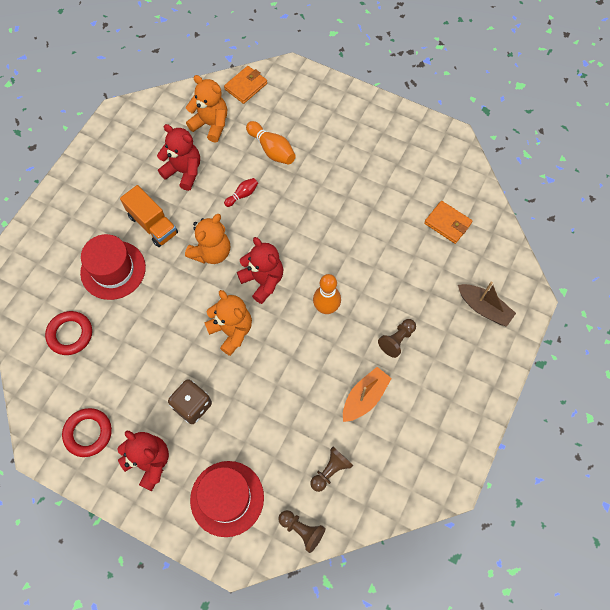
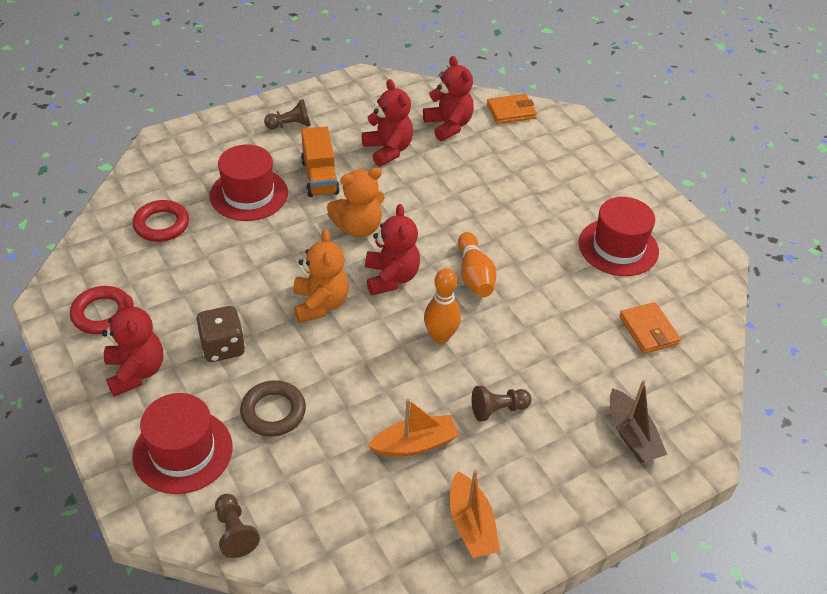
camera: 30 degrees right, 20 degrees down
(211, 124) = (448, 126): orange teddy bear -> red teddy bear
(242, 195) = (432, 196): red bowling pin -> none
(262, 432) = (273, 412): none -> brown ring
(272, 150) = (495, 173): orange bowling pin -> orange bowling pin (474, 275)
(330, 471) = (316, 493): brown pawn -> brown pawn (290, 125)
(390, 167) = (618, 247): none -> red hat
(433, 430) = (471, 524): none -> orange boat

